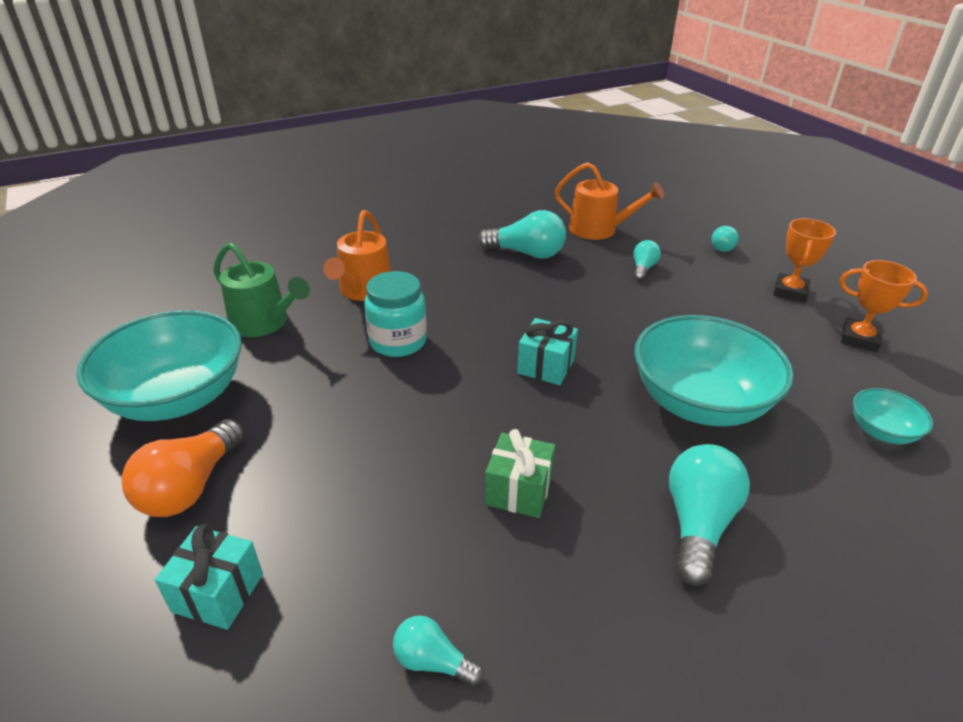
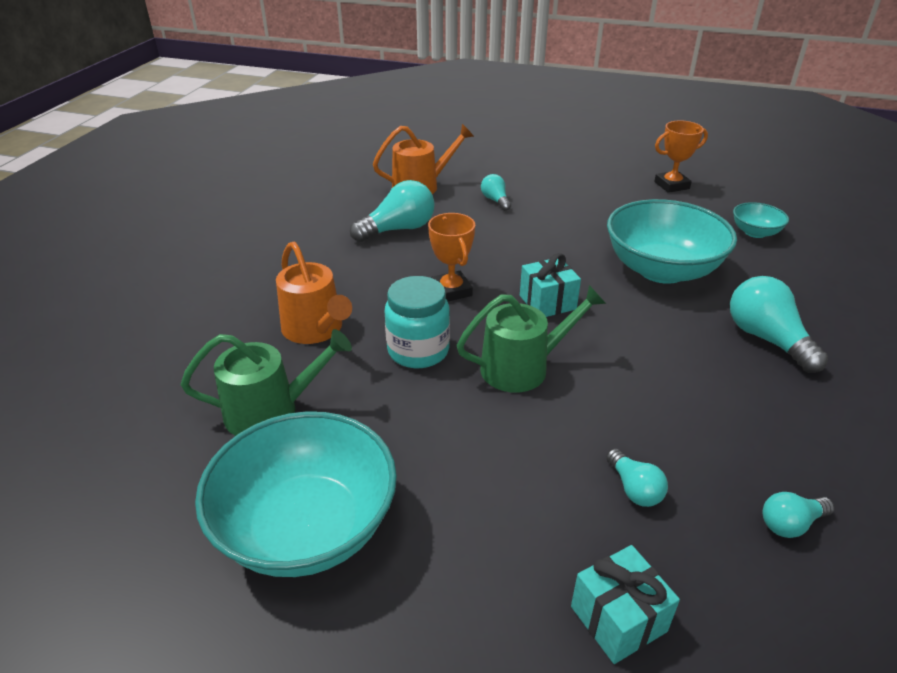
camera: 45 degrees left, 0 degrees up
(190, 486) = (458, 577): orange light bulb -> none
(444, 398) = (522, 367): none -> green watering can
(518, 490) = (664, 391): green gift -> none
(722, 246) = (518, 161): turquoise light bulb -> turquoise light bulb (634, 488)
(790, 292) = (598, 174): orange trophy -> orange trophy (451, 291)

